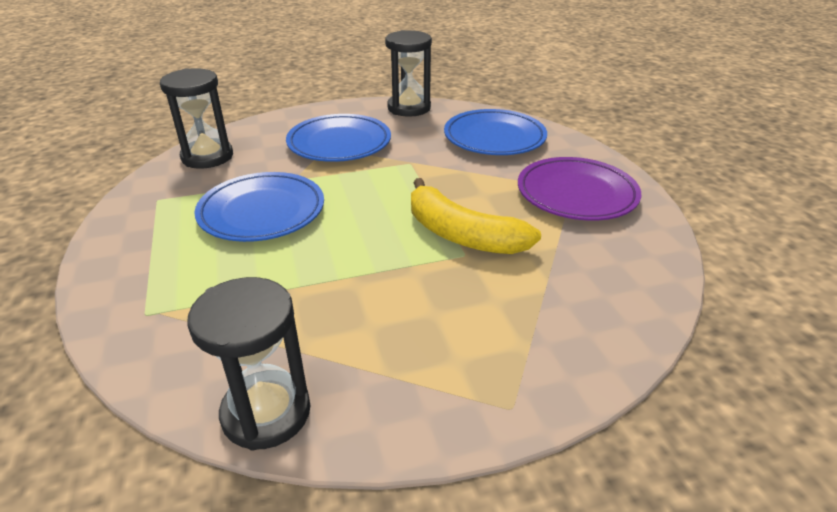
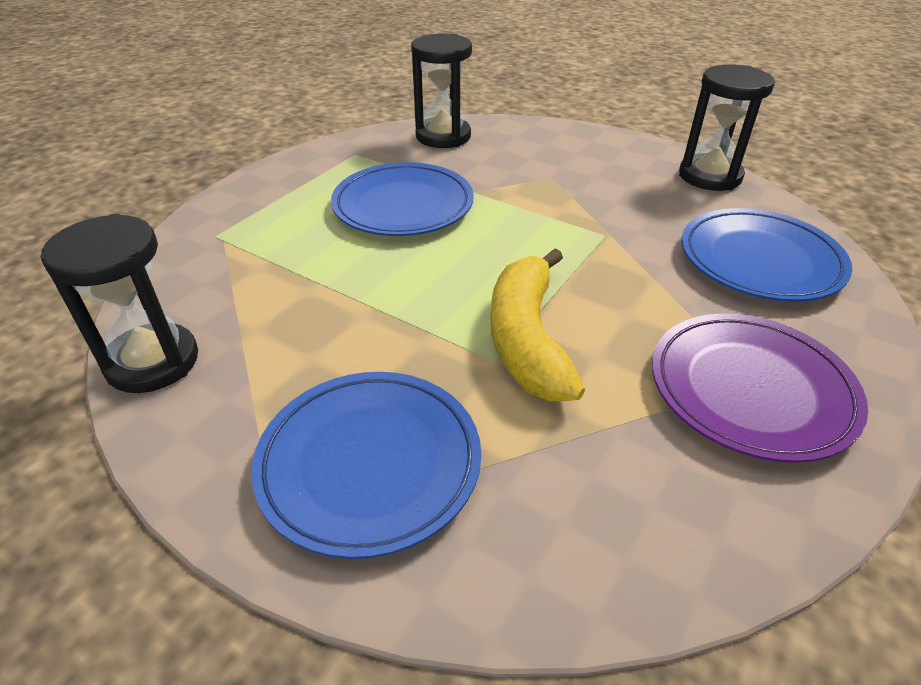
camera: 50 degrees right, 5 degrees up
(339, 143) = (570, 178): blue plate -> blue plate (369, 464)

